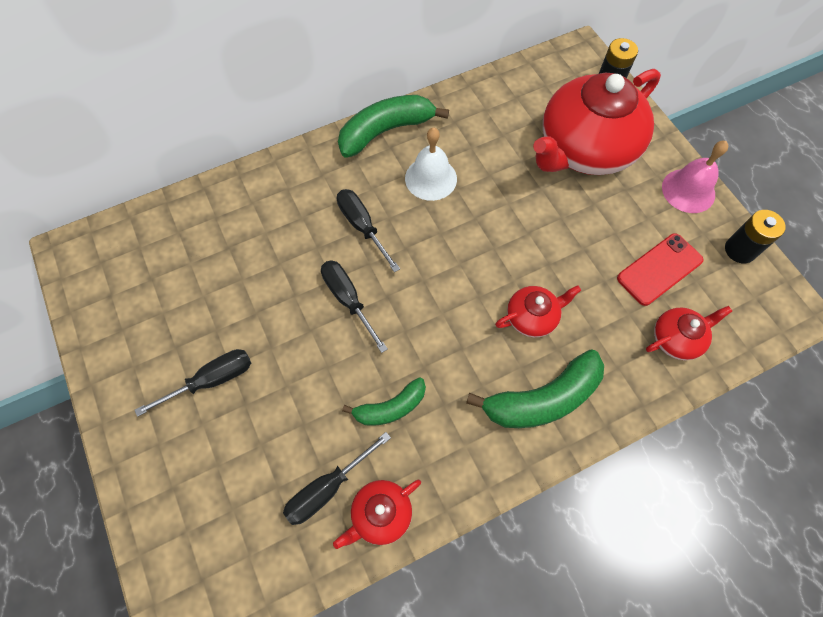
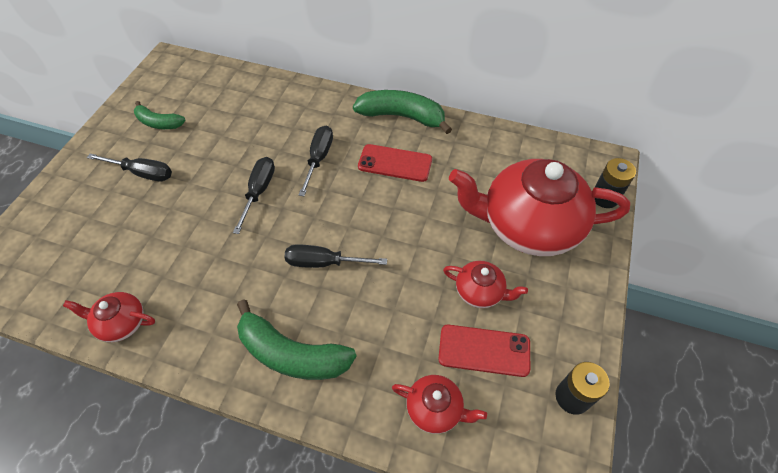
camera: 45 degrees right, 10 degrees down
(327, 489) = (116, 281): black screwdriver -> black screwdriver (323, 262)
(390, 407) = (203, 271): green banana -> green banana (159, 123)
(431, 178) = (395, 163): white bell -> red phone
(532, 317) = (351, 298): red teapot -> red teapot (480, 292)
(688, 190) = (580, 318): pink bell -> none

